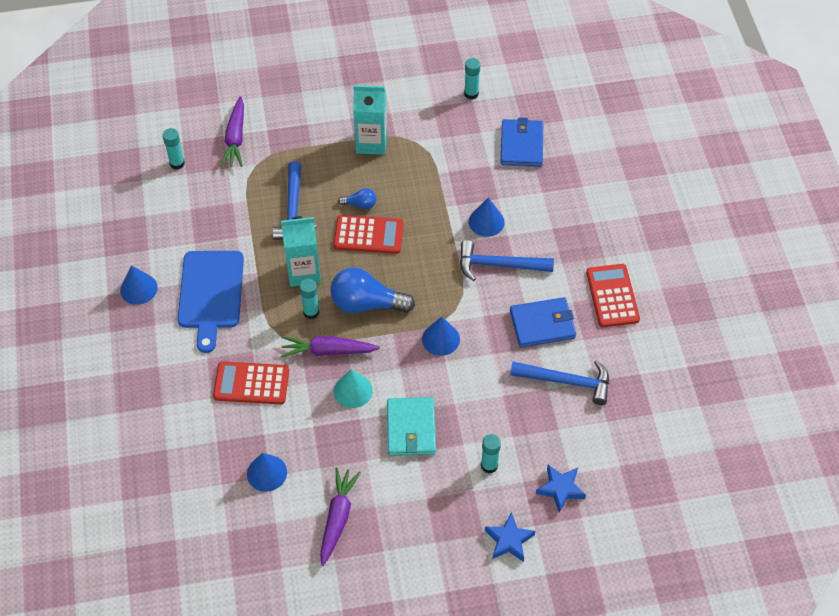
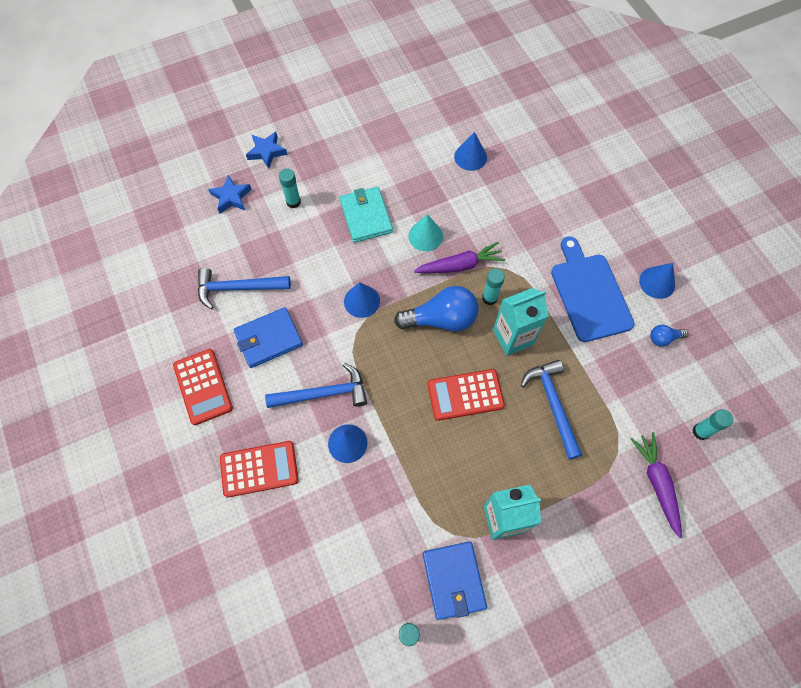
camera: 165 degrees right, 10 degrees up
(251, 383) = (514, 221): red calculator -> red calculator (259, 469)
(337, 518) = (403, 138): purple carrot -> none
(360, 204) = (487, 430): blue light bulb -> blue light bulb (663, 338)
(521, 145) = (329, 563): blue wallet -> blue wallet (453, 580)

